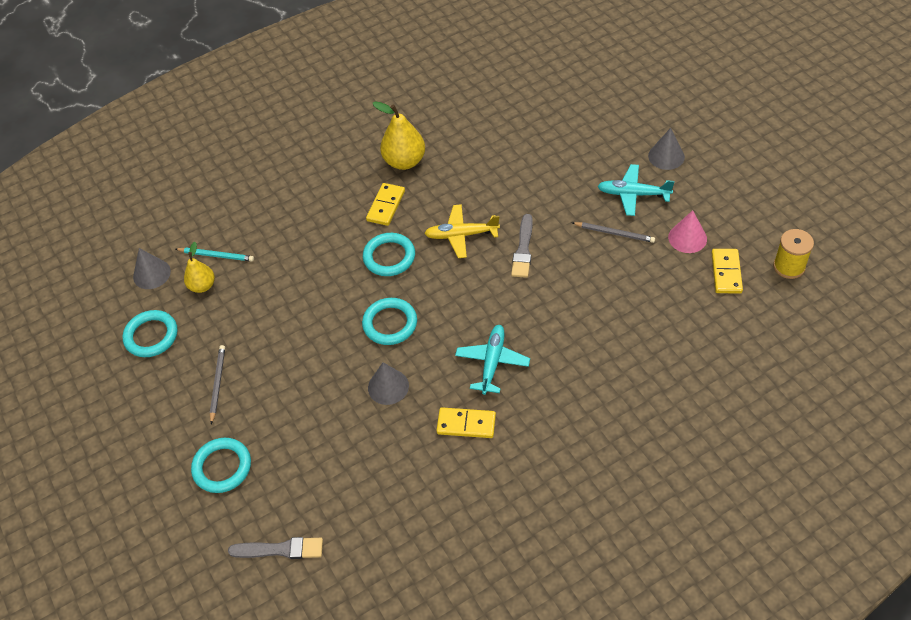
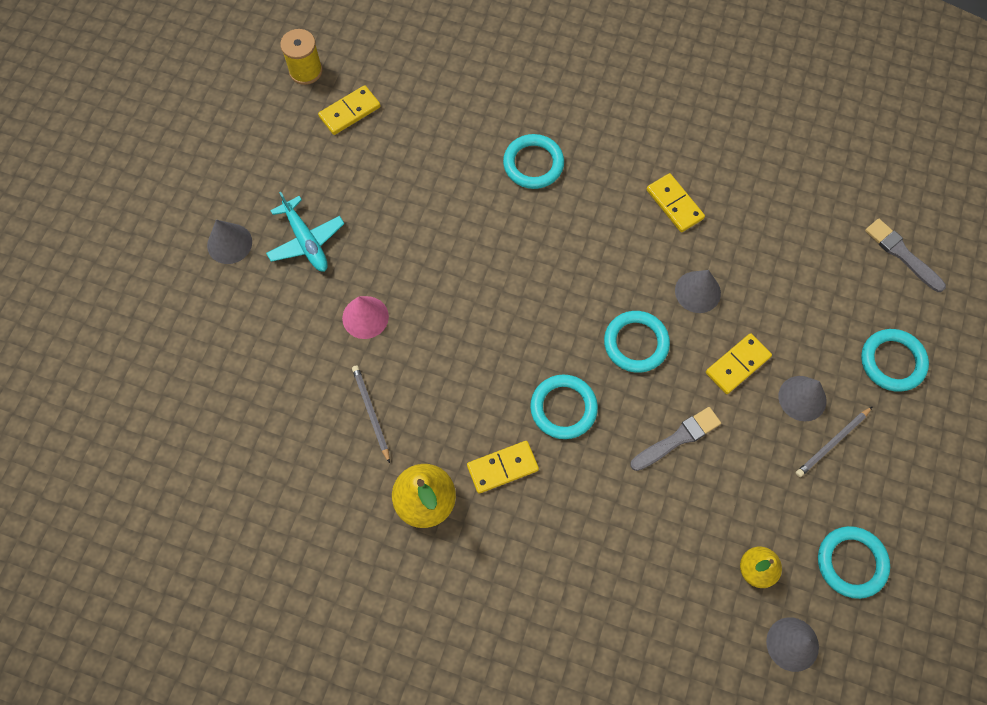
camera: 135 degrees left, 15 degrees up
(216, 255) = (710, 593): turquoise pencil -> none
(259, 390) = (802, 398): none -> grey cone
(318, 370) = (737, 364): none -> yellow domino
(461, 235) = (481, 360): yellow plane -> none
(492, 362) = (599, 227): turquoise plane -> none
(523, 249) = (453, 291): grey brush -> grey brush (677, 438)
(582, 357) = (533, 164): none -> turquoise ring
(614, 233) = (371, 226): grey pencil -> grey pencil (371, 412)
(687, 238) = (330, 163): pink cone -> pink cone (365, 317)

